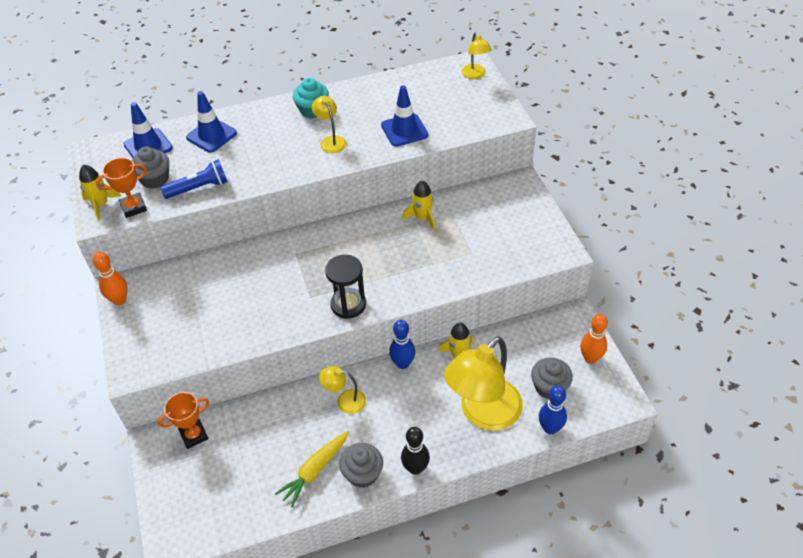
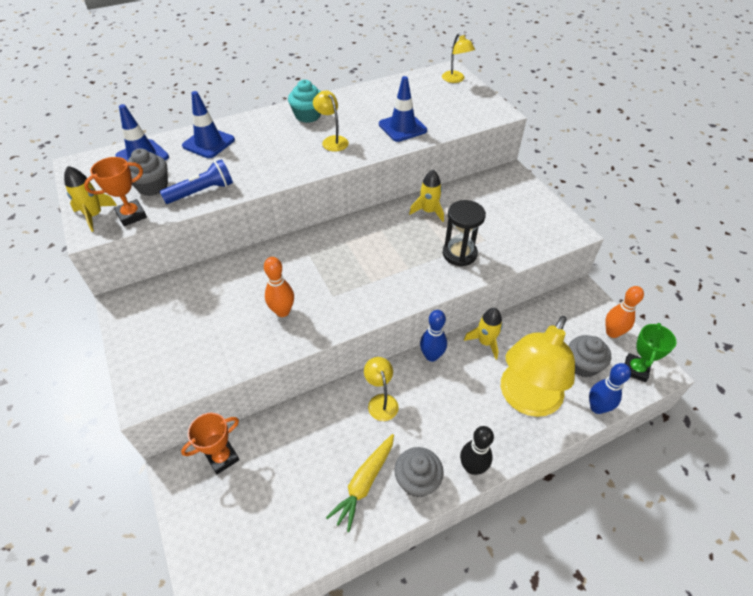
camera: 10 degrees left, 0 degrees up
(119, 300) = (124, 317): orange bowling pin -> orange bowling pin (282, 311)
(345, 401) = (381, 401): yellow lamp -> yellow lamp turned 75 degrees clockwise
(348, 304) = (374, 300): black hourglass -> black hourglass (459, 254)
(601, 396) = (635, 369): none -> green trophy

